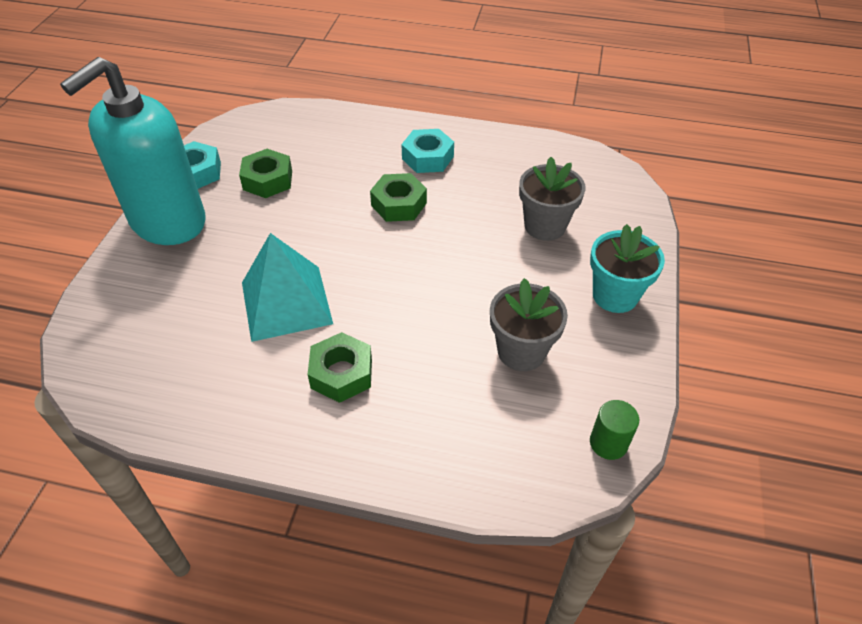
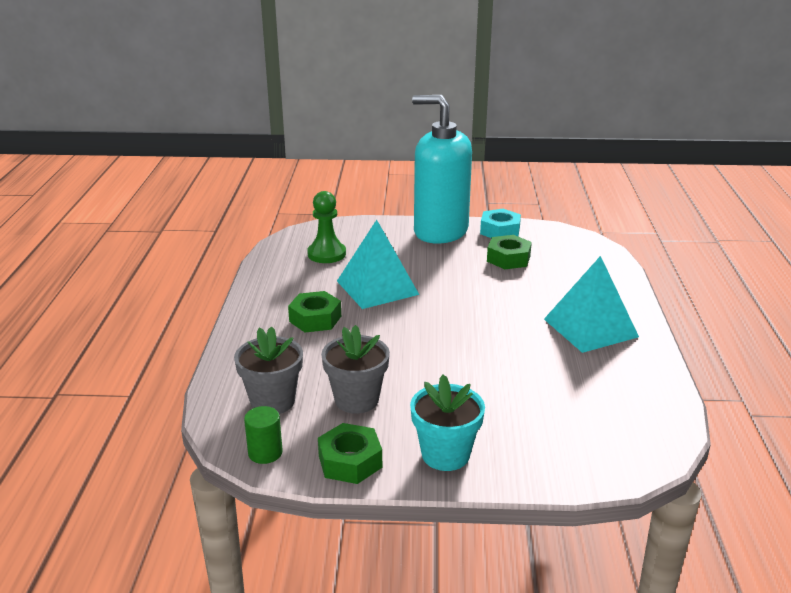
camera: 80 degrees right, 20 degrees down
(168, 344) = (326, 254): none -> green pawn
(398, 204) = (513, 320): green nut -> green nut (350, 461)
(428, 158) = (590, 327): turquoise nut -> turquoise pyramid
(545, 226) = (528, 404): grey flower pot -> grey flower pot (272, 401)

